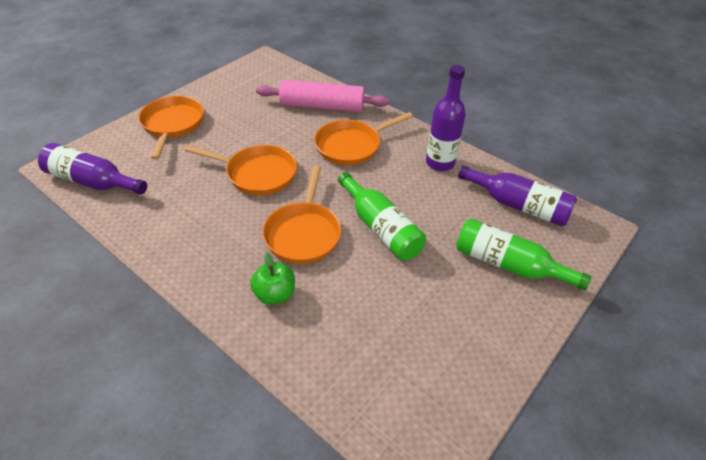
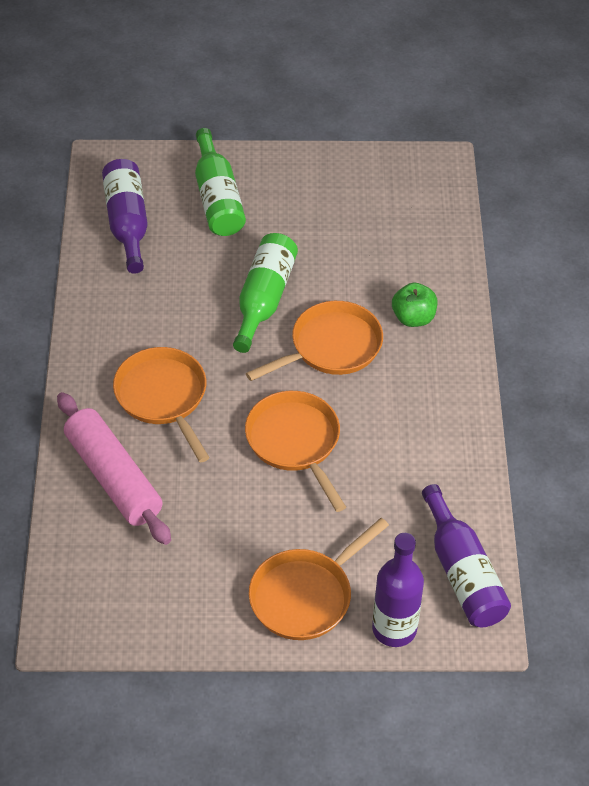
camera: 130 degrees left, 5 degrees up
(351, 145) = (163, 397): orange pan -> orange pan turned 135 degrees counterclockwise
(440, 163) = (118, 309): purple bottle -> purple bottle (394, 629)

